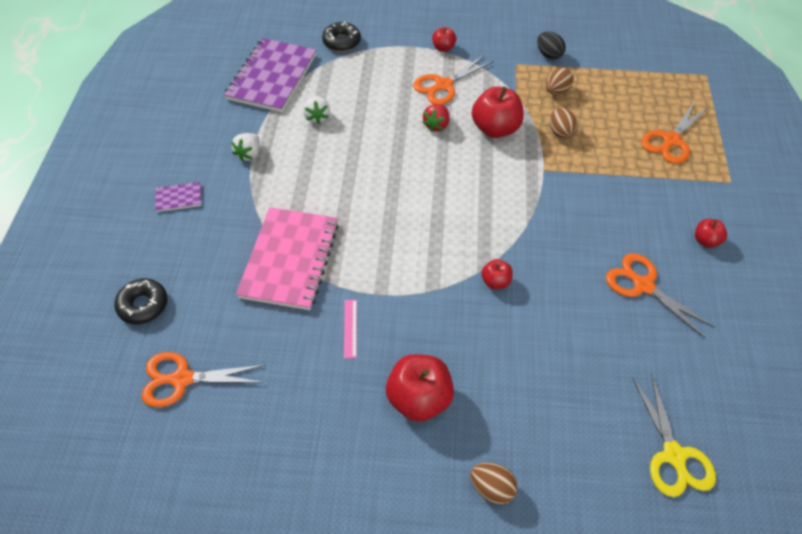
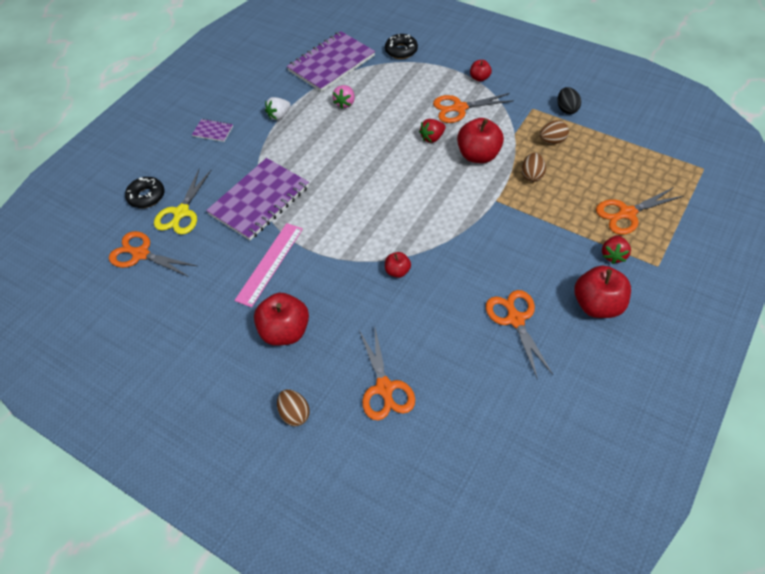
camera: 30 degrees right, 0 degrees up
(290, 260) = (259, 200): pink notebook -> purple notebook
(317, 117) = (345, 103): white strawberry -> pink strawberry
(350, 328) = (270, 264): pink ruler -> pink ruler, size x1.96
(567, 415) = (384, 388): none -> orange scissors
(674, 456) = (447, 454): yellow scissors -> yellow scissors (181, 213)
(686, 186) = (613, 255): none -> red strawberry
(706, 240) = (597, 305): red apple -> red apple, size x1.92

